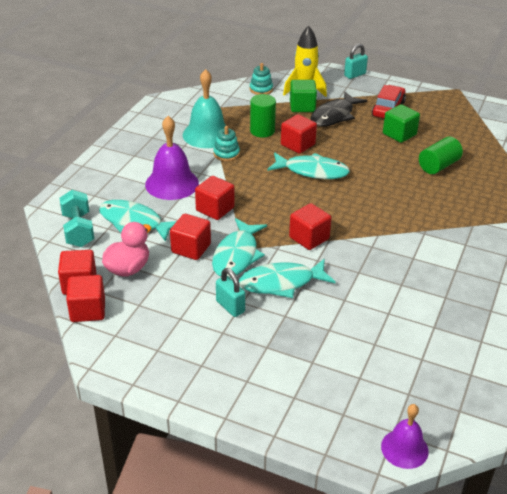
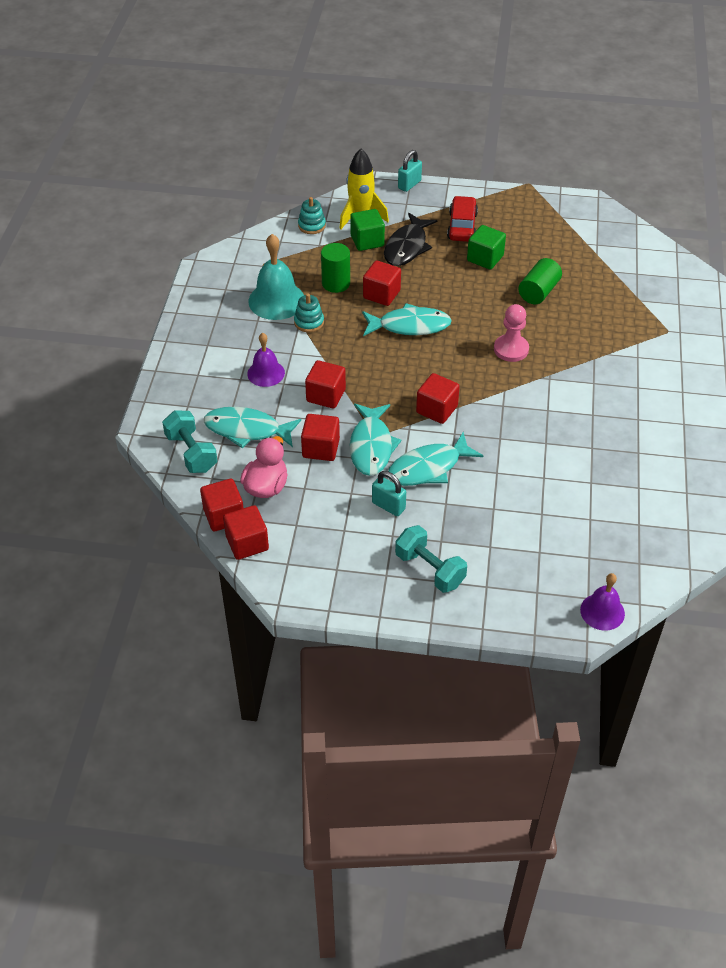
camera: 15 degrees left, 10 degrees up
(172, 183) = (266, 373): purple bell -> purple bell, size x0.62
(245, 369) = (430, 569): none -> turquoise dumbbell
(396, 204) = (511, 349): none -> pink pawn

